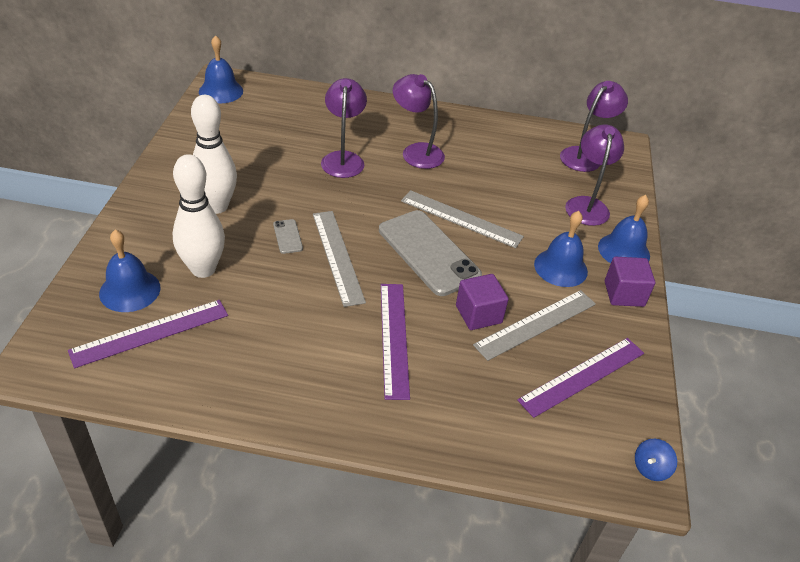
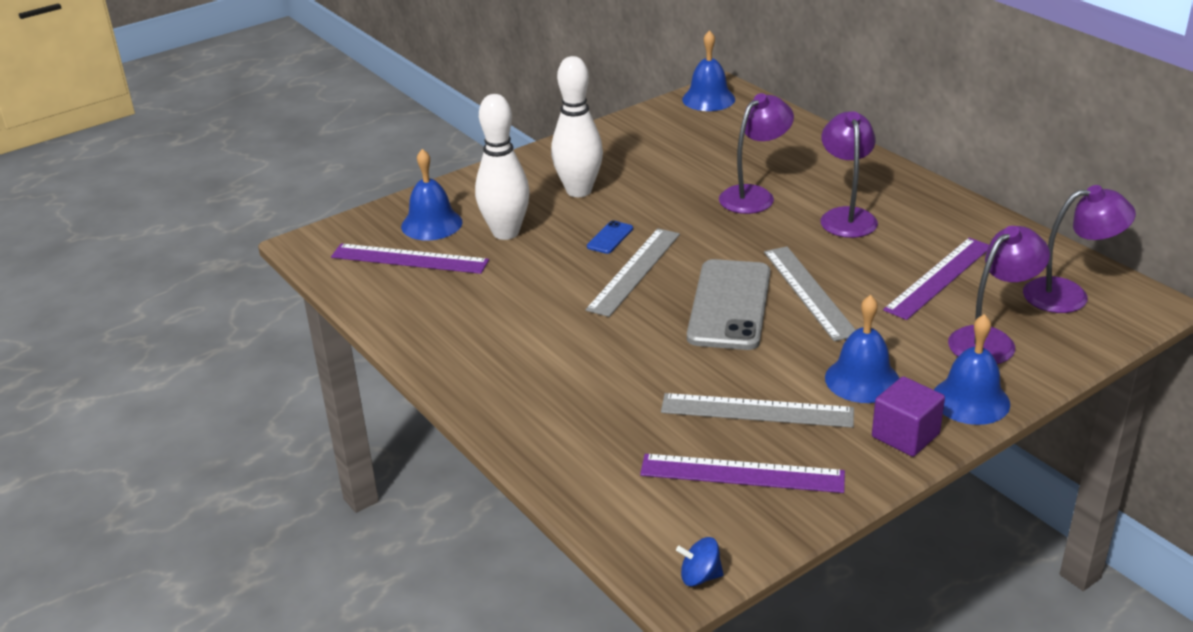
camera: 50 degrees right, 10 degrees down
(287, 236) = (610, 238): grey phone -> blue phone
(394, 338) = (597, 354): purple ruler -> purple ruler (939, 278)
(478, 314) = (707, 375): purple cube -> none

